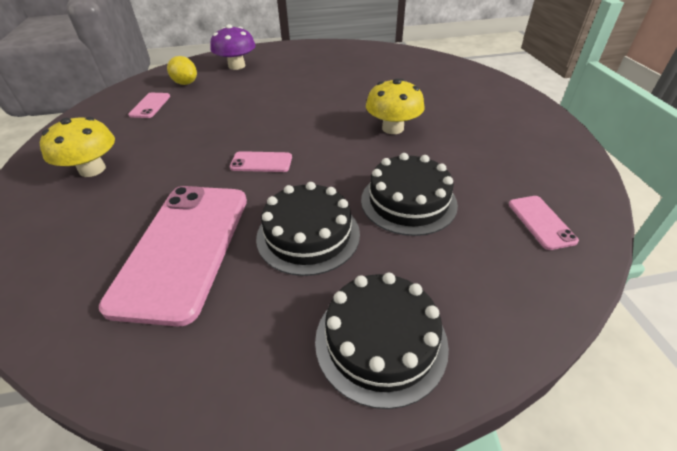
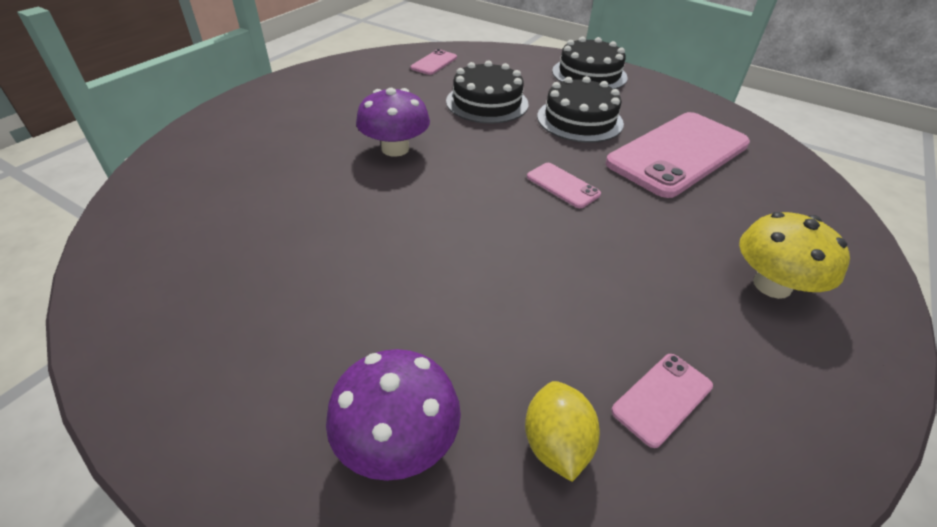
camera: 140 degrees left, 0 degrees up
(392, 128) = (395, 149): yellow mushroom -> purple mushroom

